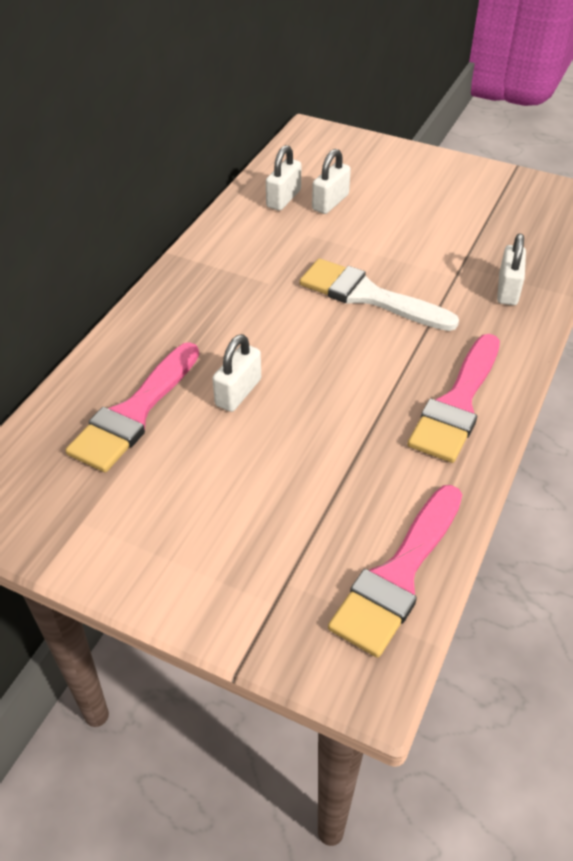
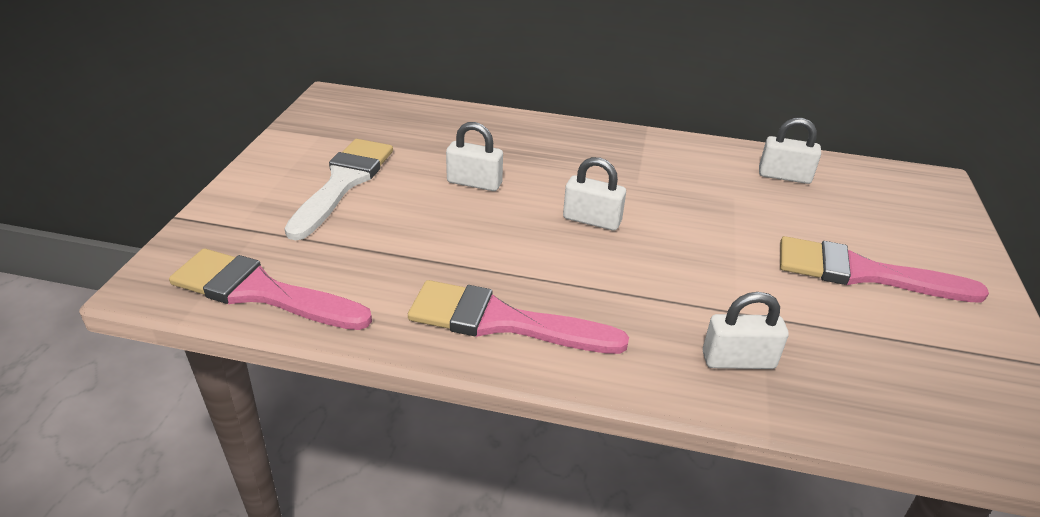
camera: 75 degrees right, 10 degrees down
(134, 412) = (435, 139): pink brush -> pink brush (863, 273)
(330, 202) = (805, 206): white padlock -> white padlock (592, 220)
(368, 296) = (654, 245): white brush -> white brush (343, 183)

